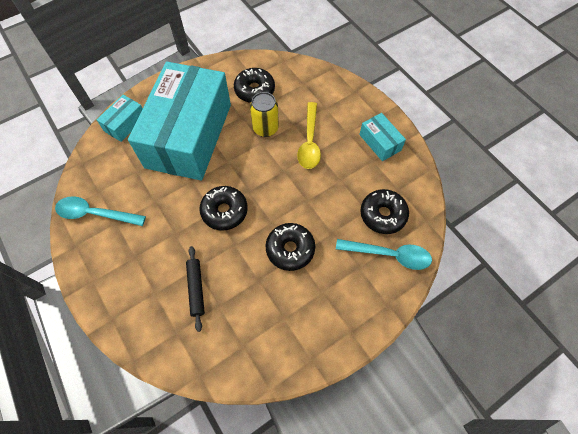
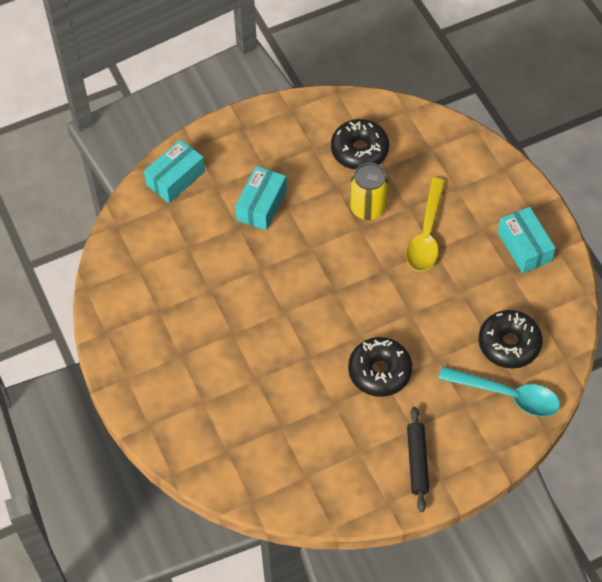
camera: 10 degrees right, 5 degrees down
(95, 214) = (132, 295): turquoise spoon -> none
(189, 135) = (261, 205): turquoise box -> turquoise box, size x0.40
(196, 289) = (255, 403): black rolling pin -> black rolling pin (417, 462)
(224, 211) = (300, 313): black donut -> none

